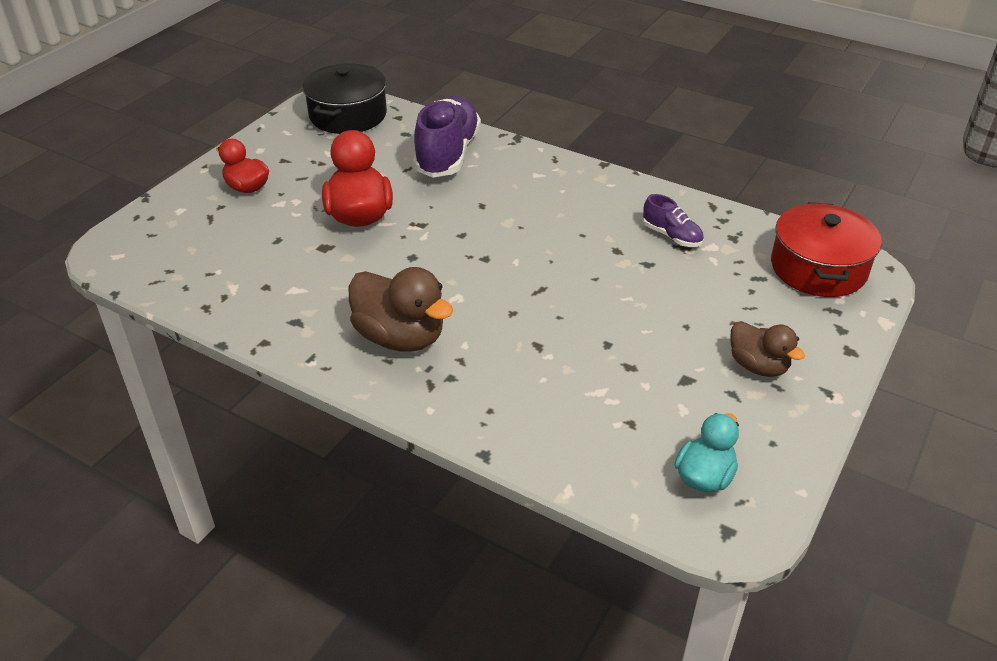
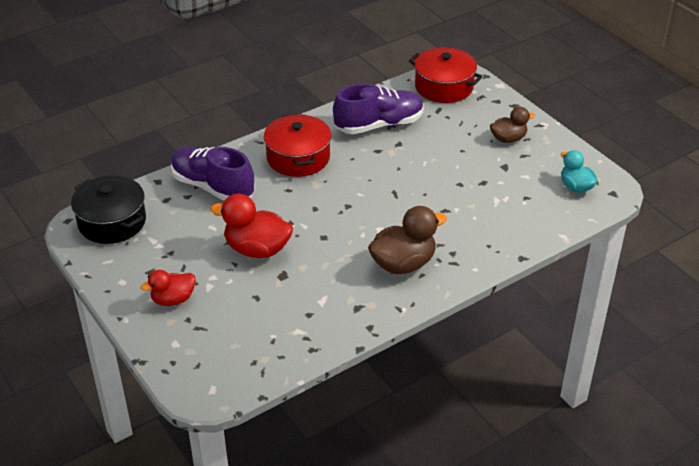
camera: 65 degrees left, 0 degrees up
(548, 194) = (298, 157): none -> red pot
(671, 236) = (379, 125): purple shoe -> purple shoe, size x2.00

